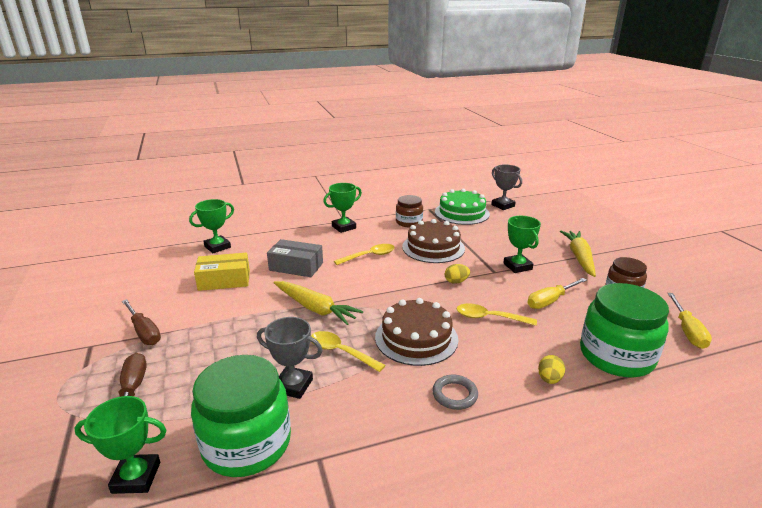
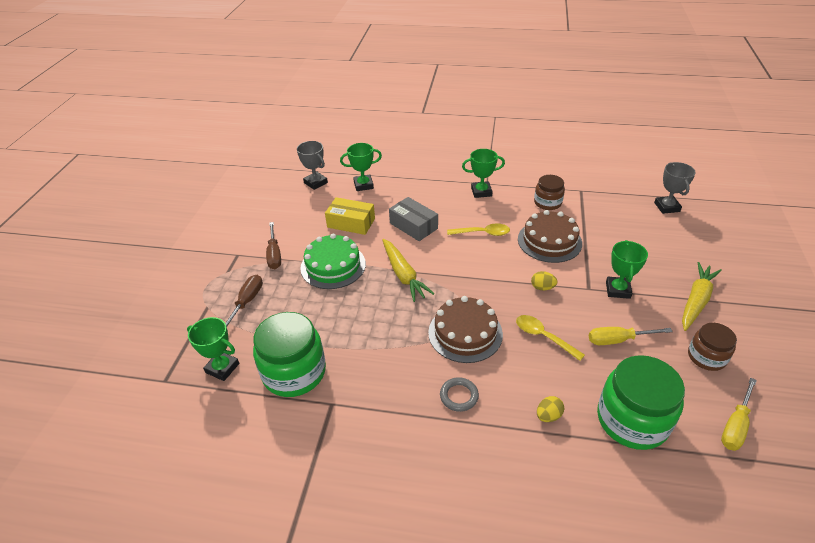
camera: 30 degrees right, 15 degrees up
(293, 385) = (347, 339): grey trophy -> grey trophy (315, 183)
(341, 352) = (398, 324): yellow spoon -> none
(462, 213) = (612, 205): green cake -> green cake (333, 266)

